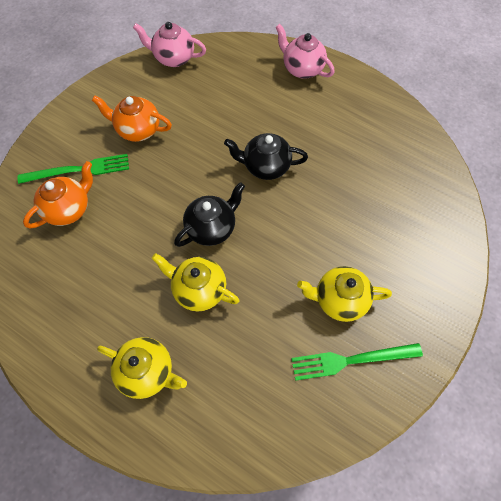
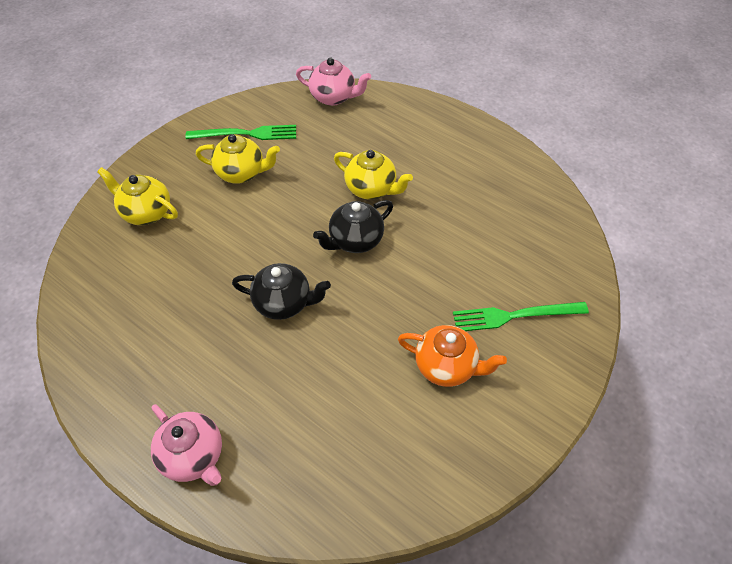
camera: 175 degrees left, 10 degrees down
(69, 209) = (515, 271): orange teapot -> none
(147, 371) = (417, 138): yellow teapot -> yellow teapot (146, 212)
(173, 58) = (399, 498): pink teapot -> pink teapot (333, 97)

